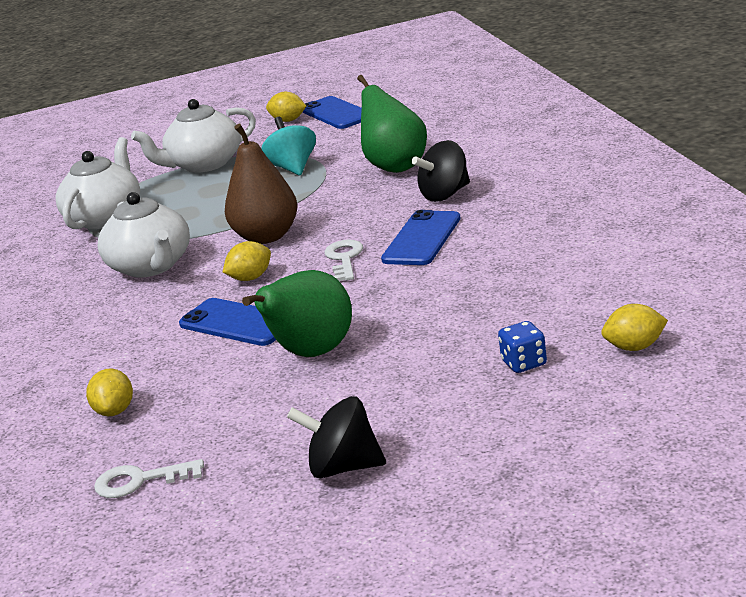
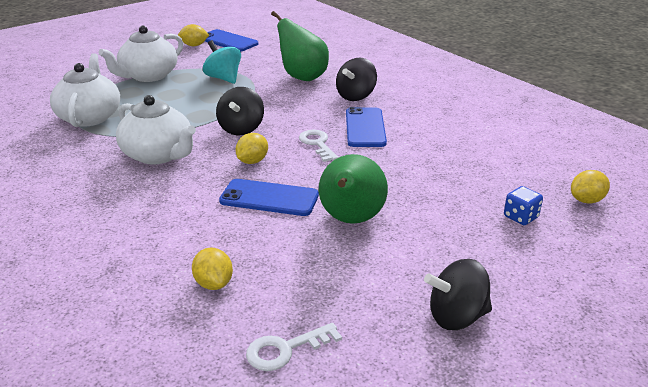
camera: 25 degrees left, 5 degrees up
(267, 237) = (241, 129): brown pear -> black spinning top

